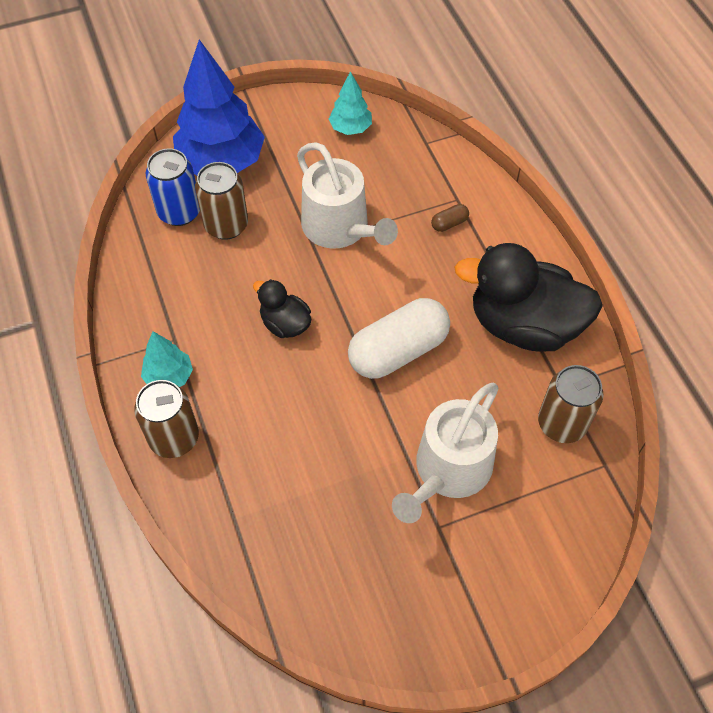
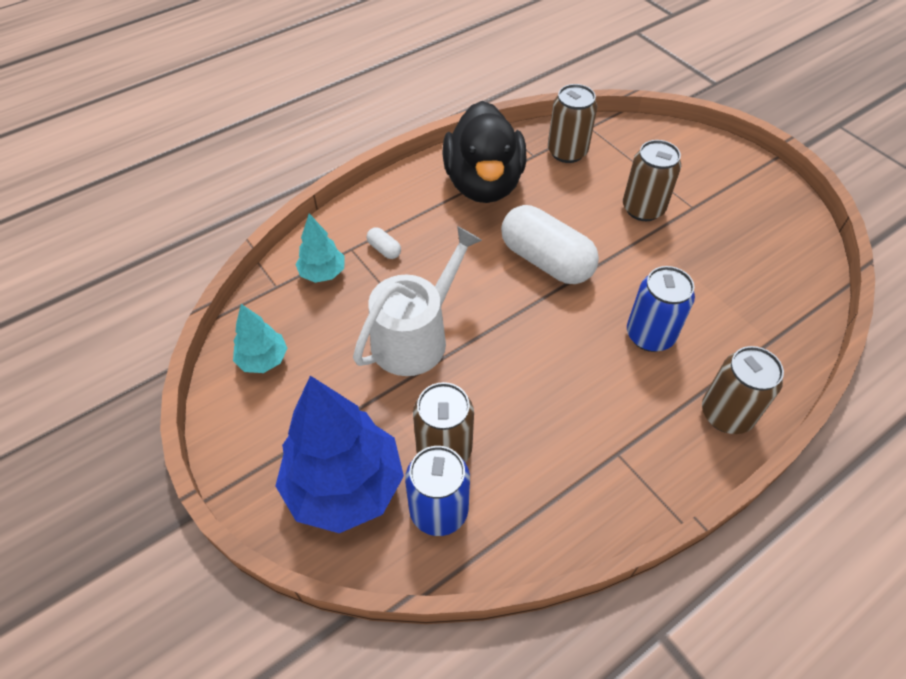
camera: 105 degrees left, 5 degrees down
(169, 377) = (664, 442): turquoise tree -> turquoise tree (323, 273)
(279, 409) = (650, 335): none -> blue can
(285, 324) = (554, 355): black duck -> none
(449, 223) = (384, 249): brown capsule -> white capsule
(449, 470) = (643, 209): white watering can -> brown can

